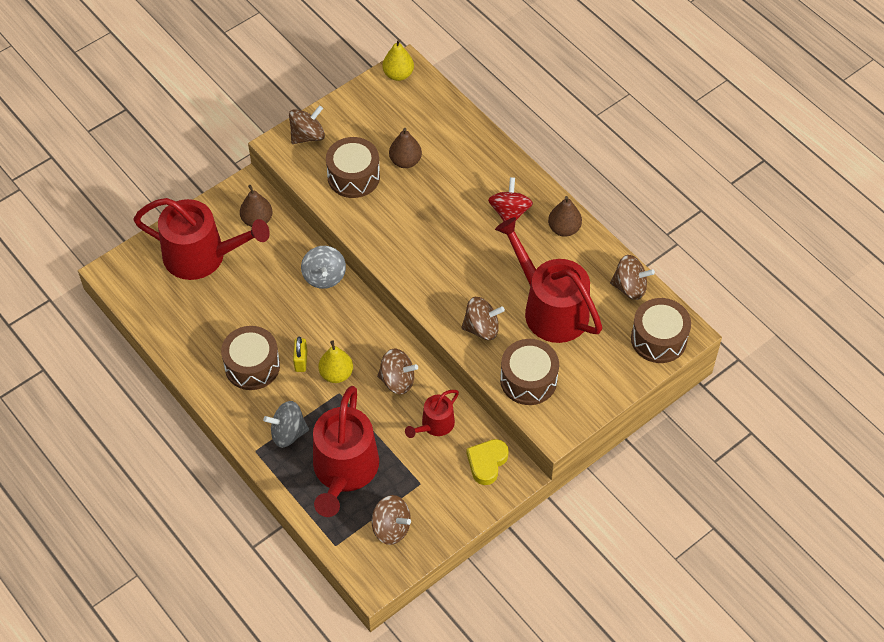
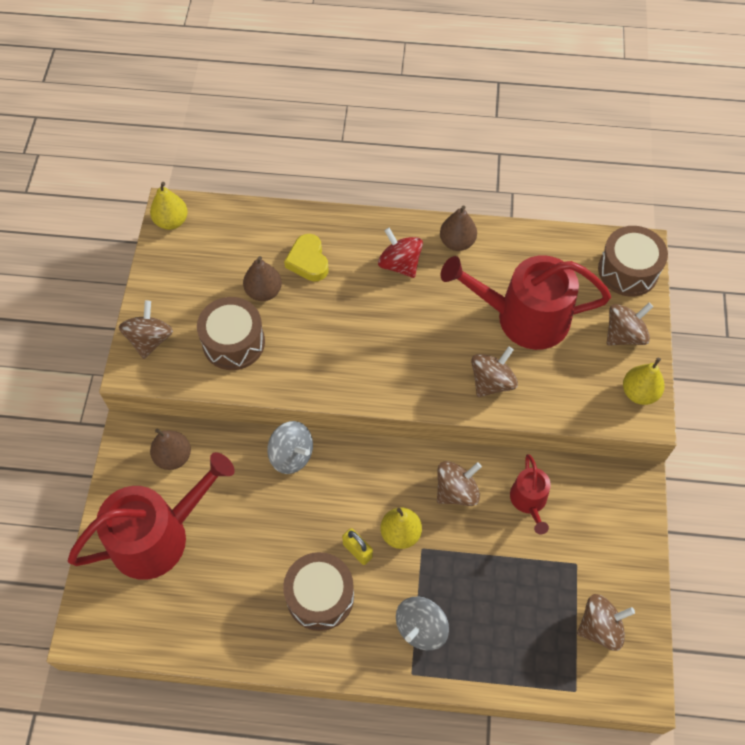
camera: 45 degrees left, 5 degrees up
(344, 470) = (505, 615): red watering can -> none
(487, 463) = (604, 494): yellow heart -> yellow heart (308, 261)
(528, 380) = (577, 392): brown drum -> none
(568, 414) = (639, 393): none -> yellow pear
(630, 287) = (560, 247): brown spinning top -> brown spinning top (624, 335)

